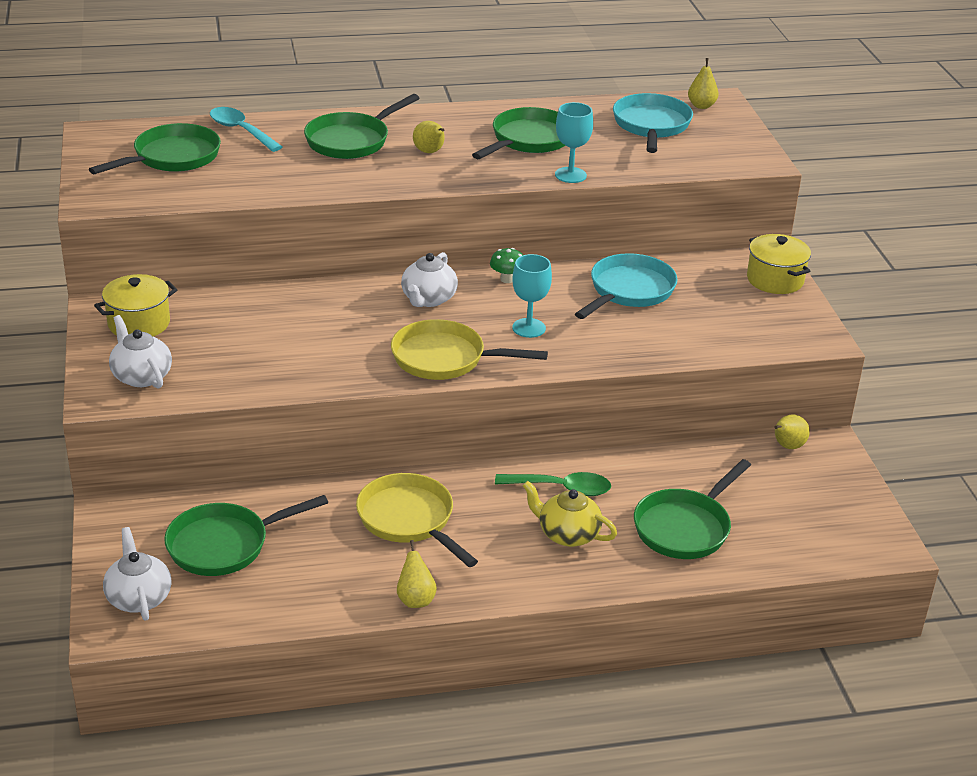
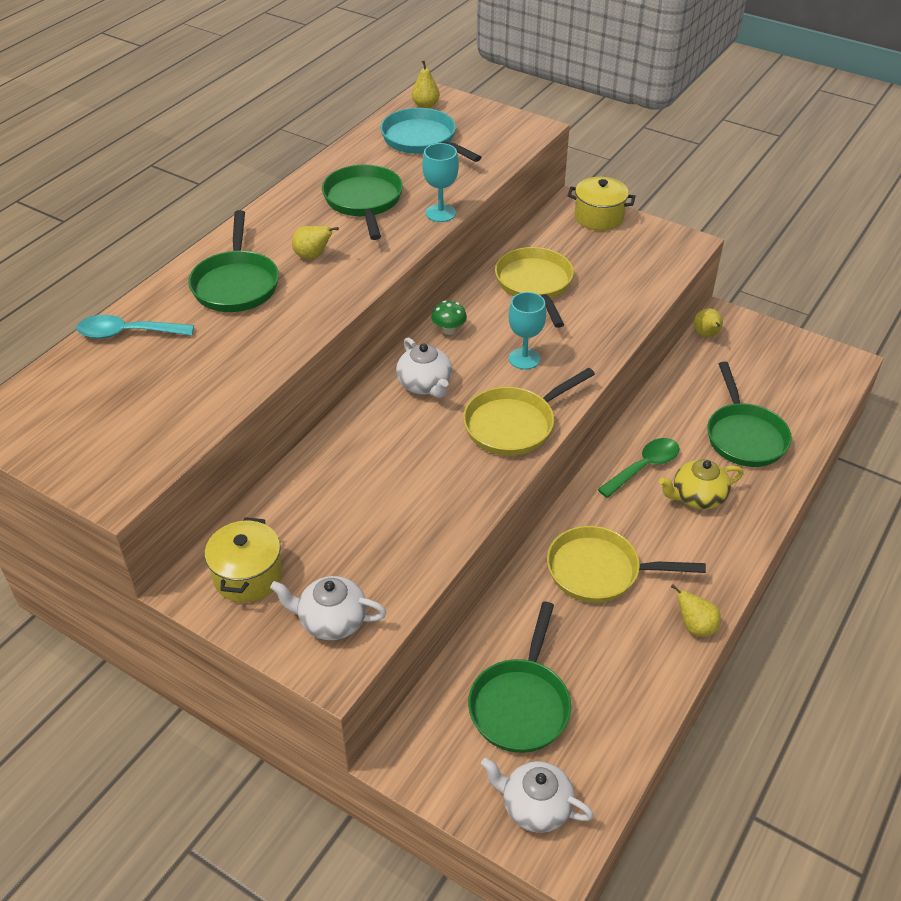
camera: 45 degrees left, 10 degrees up
(172, 157) = (112, 398): green pan -> none
(629, 291) = (535, 284): turquoise pan -> yellow pan

